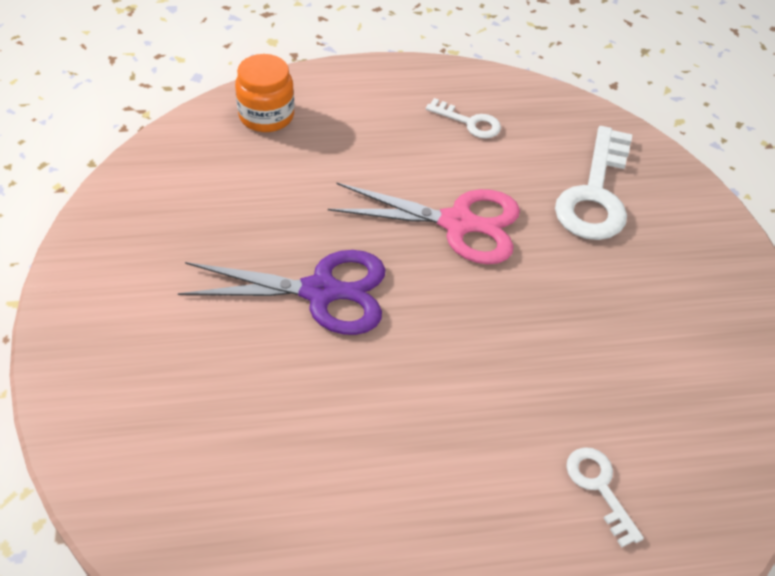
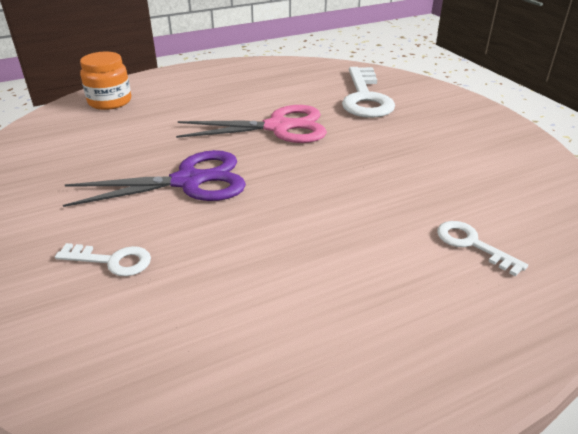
camera: 15 degrees left, 15 degrees down
(469, 122) = (261, 81): white key -> white key (112, 261)

